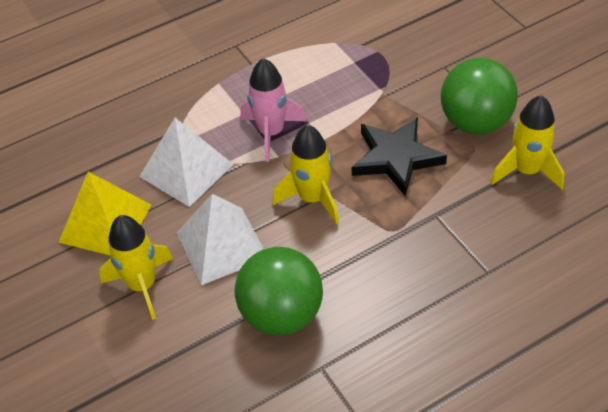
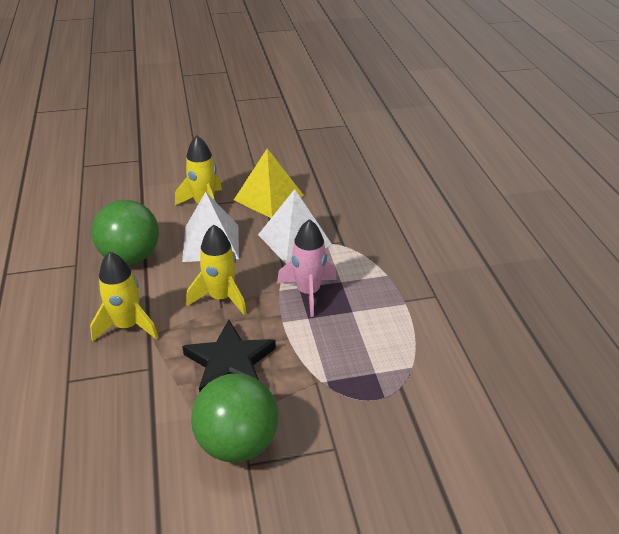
camera: 105 degrees right, 10 degrees down
(526, 171) = (148, 458): yellow rocket -> yellow rocket (127, 326)

